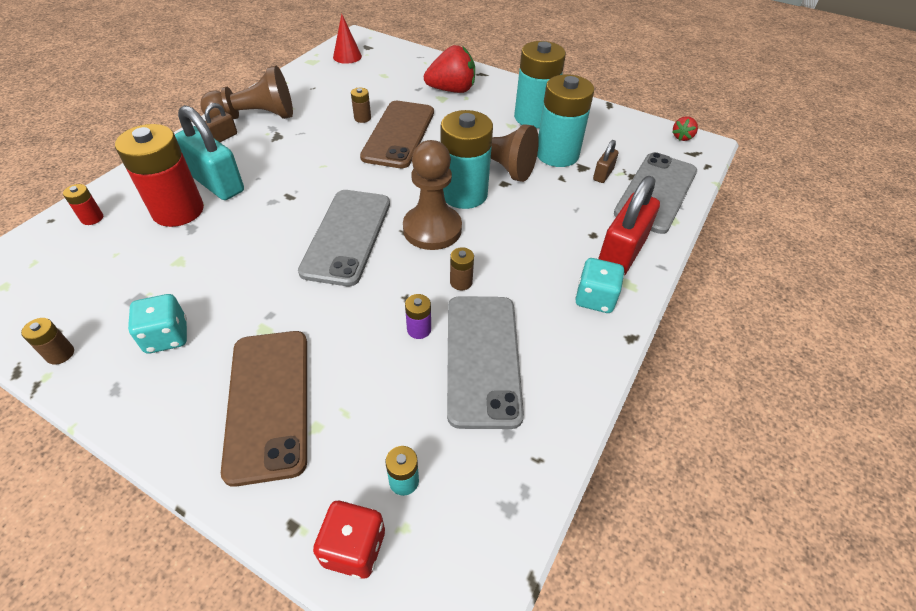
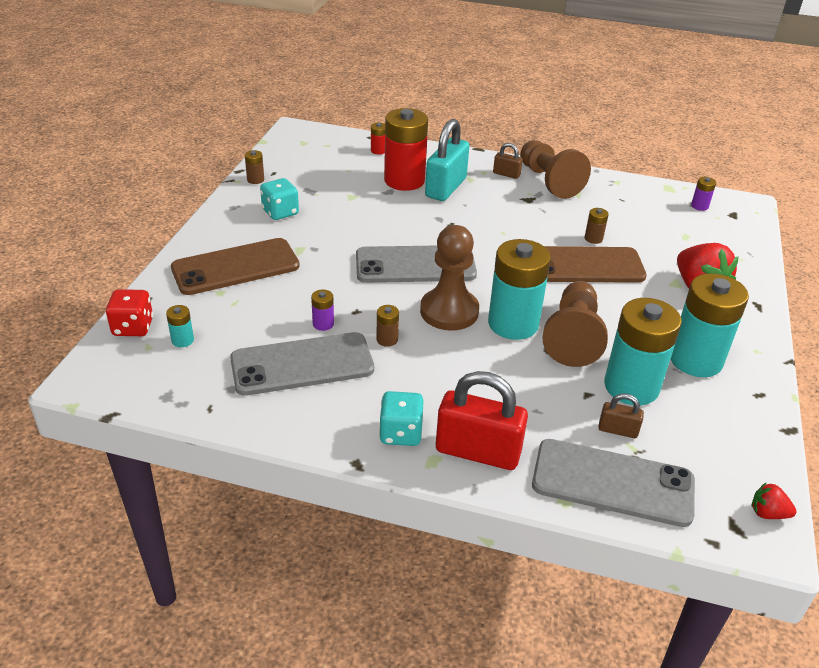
camera: 75 degrees right, 10 degrees down
(347, 56) = (699, 206): red cone -> purple battery

